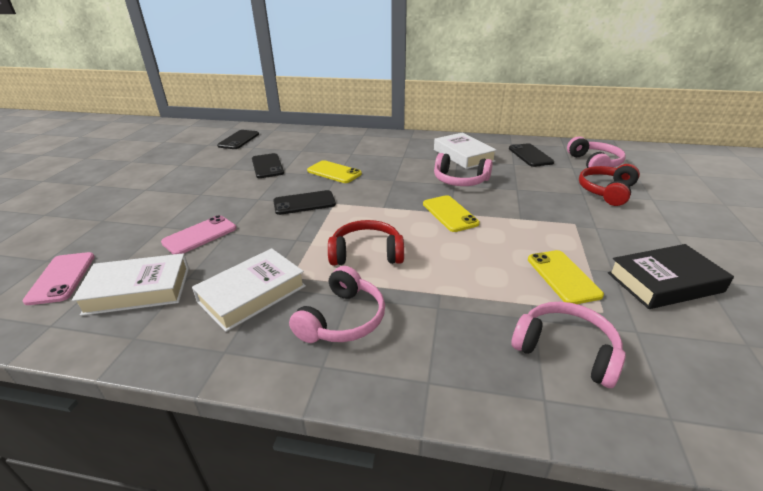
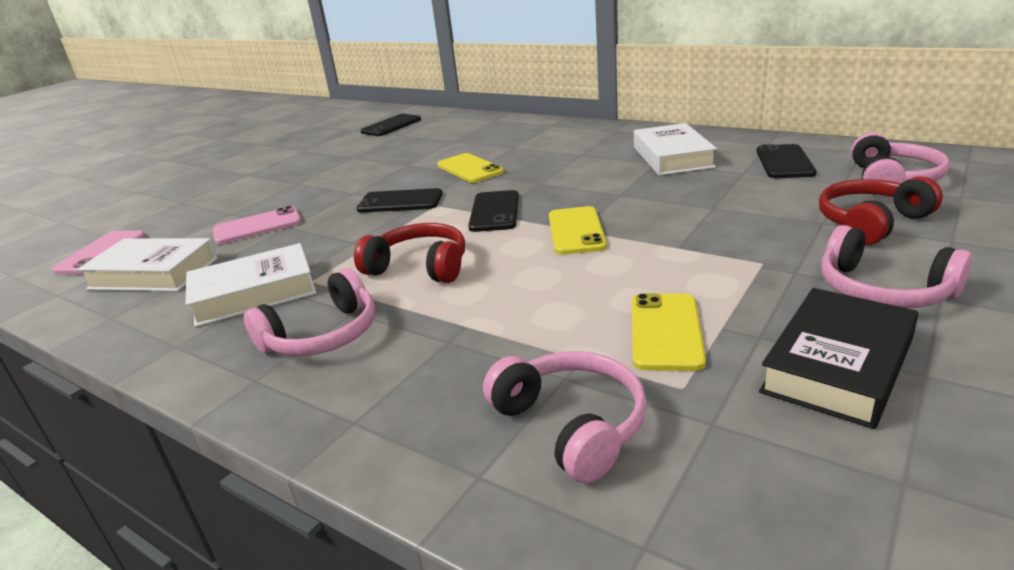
camera: 25 degrees right, 5 degrees down
(267, 166) = (396, 157): black phone -> black phone (494, 212)
(460, 180) = (634, 190): pink headphones -> pink headphones (882, 290)
(664, 282) = (837, 365): black book -> black book turned 60 degrees counterclockwise

